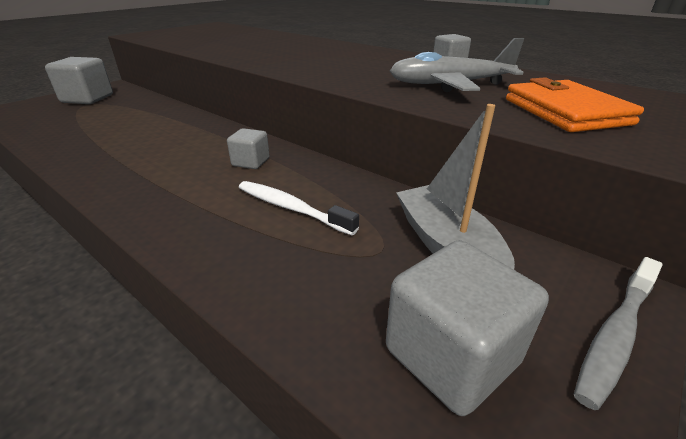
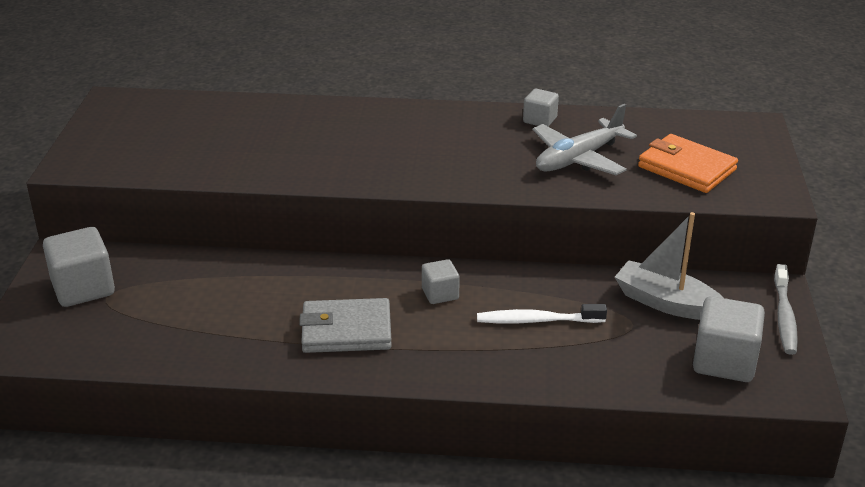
camera: 35 degrees left, 0 degrees up
(150, 160) = (346, 331): none -> grey wallet

